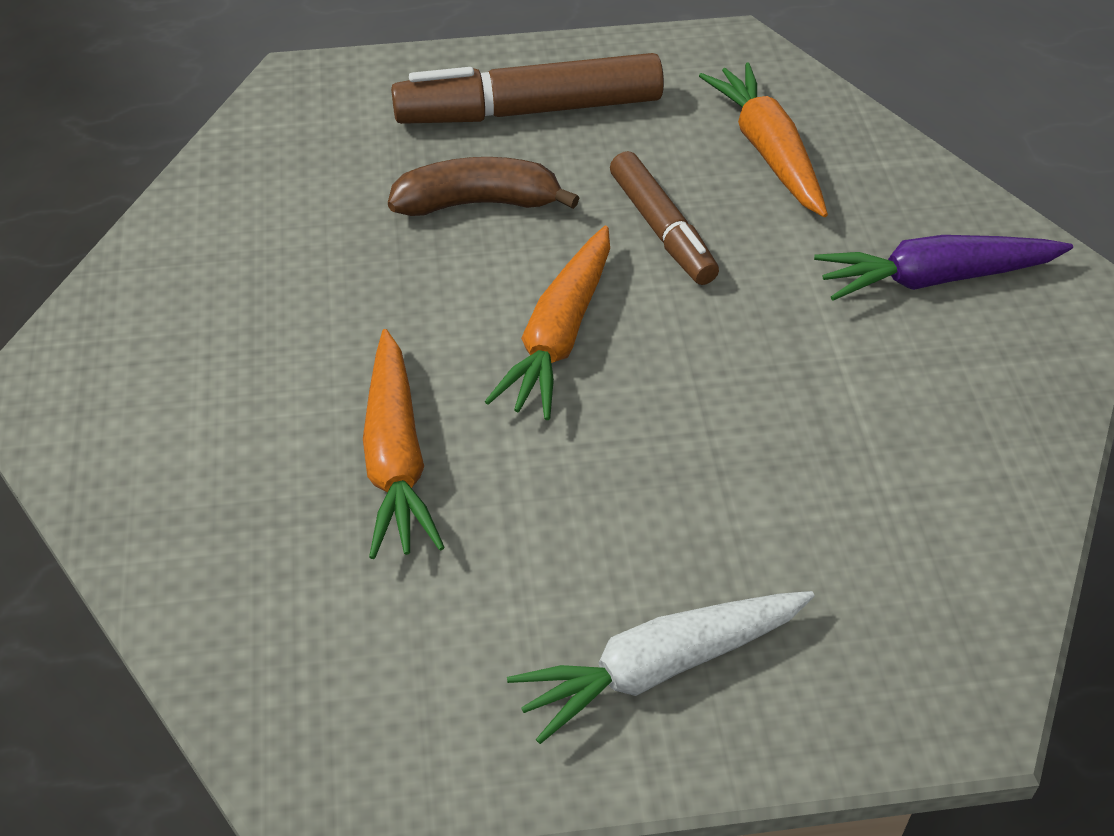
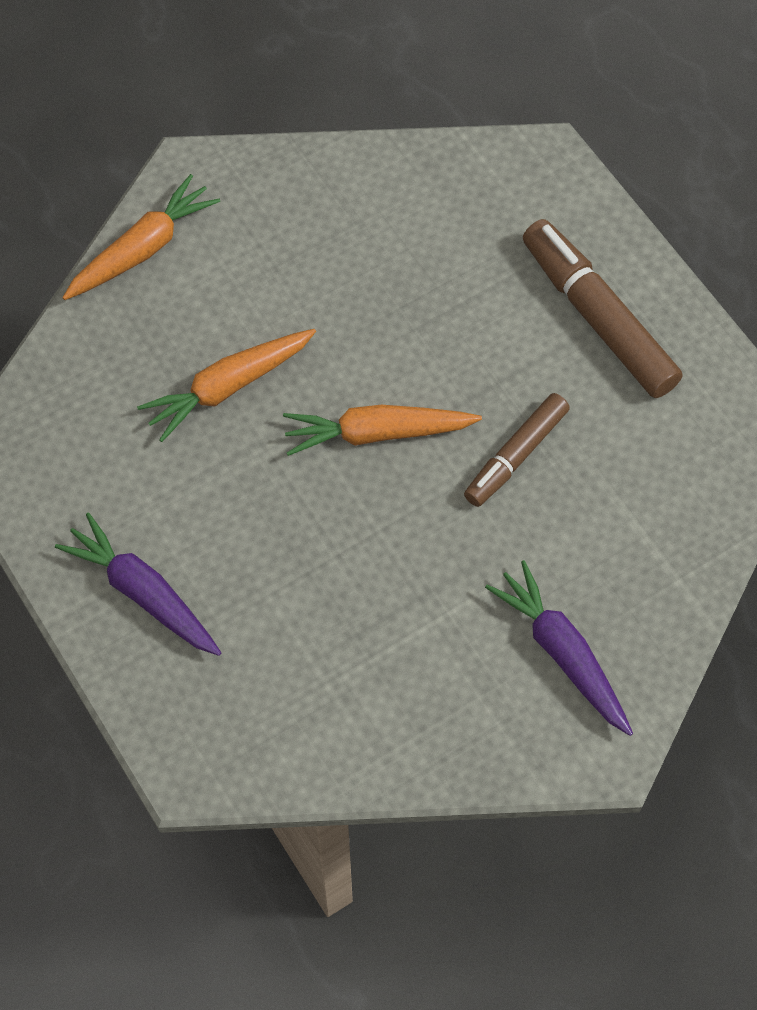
camera: 65 degrees right, 15 degrees up
(478, 203) = (479, 330): brown banana -> none
(660, 667) = (143, 593): white carrot -> purple carrot
(768, 151) = (644, 495): orange carrot -> orange carrot (143, 249)

